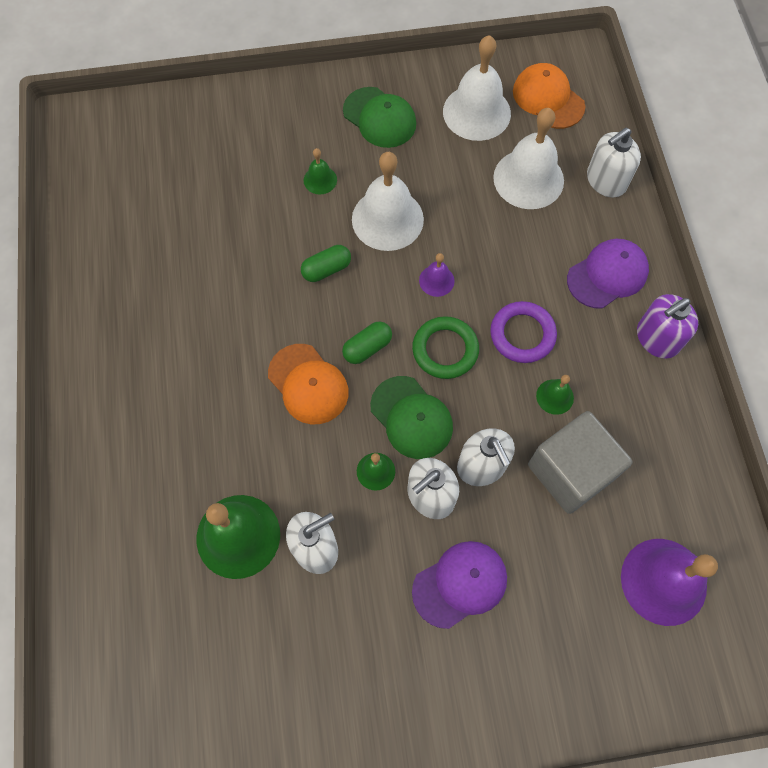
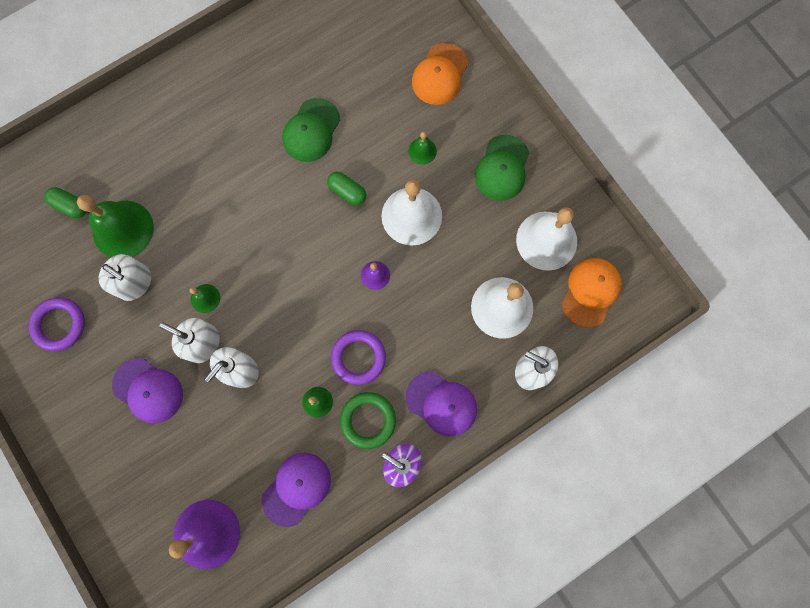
camera: 65 degrees right, 10 degrees up
(308, 384) = (250, 222): orange cap -> orange cap (440, 74)
(323, 667) = (59, 325): none -> purple ring
(367, 347) = (297, 250): green capsule -> green capsule (70, 206)
(411, 418) = (255, 305): green cap -> green cap (311, 130)
(445, 350) = (320, 306): green ring -> green ring (368, 420)
(570, 471) = (262, 436): grey cube -> none
(646, 458) = (297, 488): none -> purple cap

